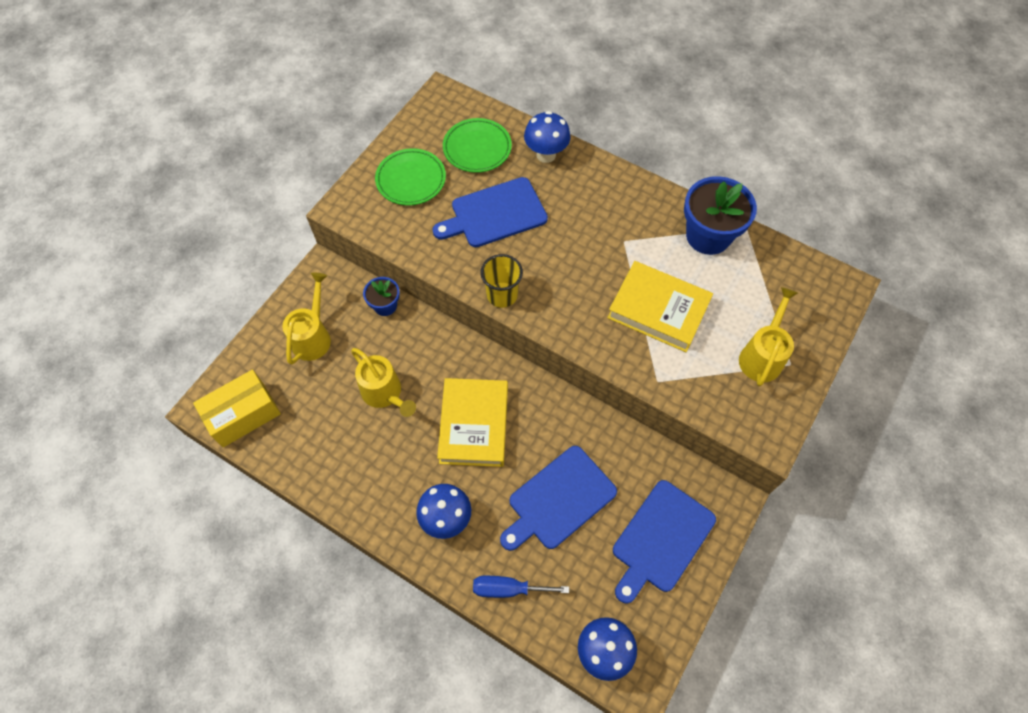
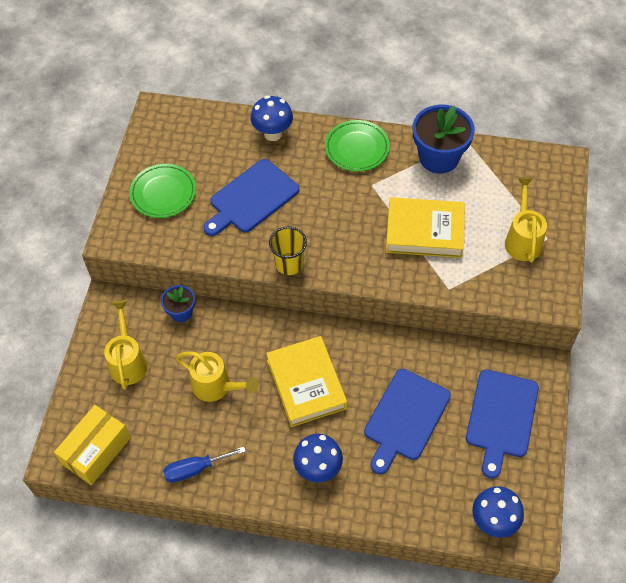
camera: 20 degrees left, 5 degrees down
(477, 148) = (210, 147): green plate -> green plate (357, 148)
(508, 589) = (395, 504): blue screwdriver -> blue screwdriver (195, 469)

